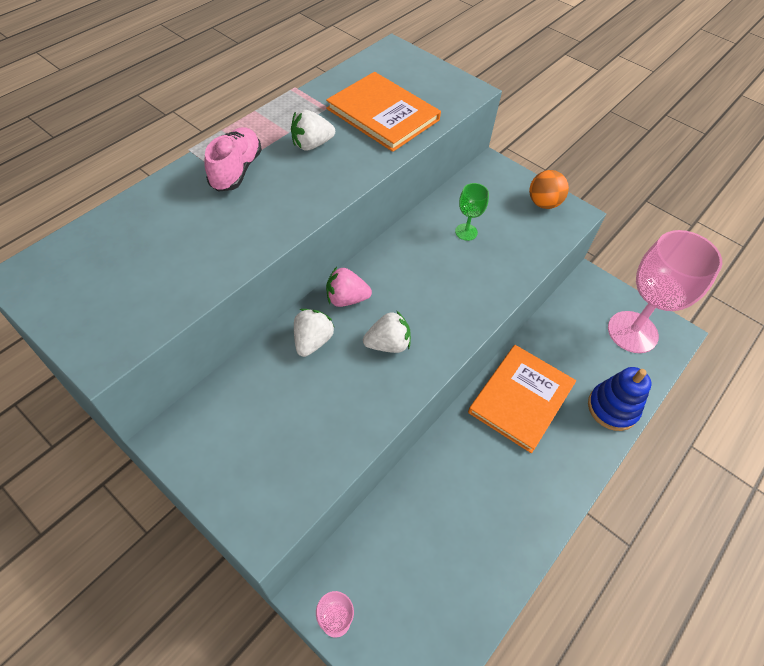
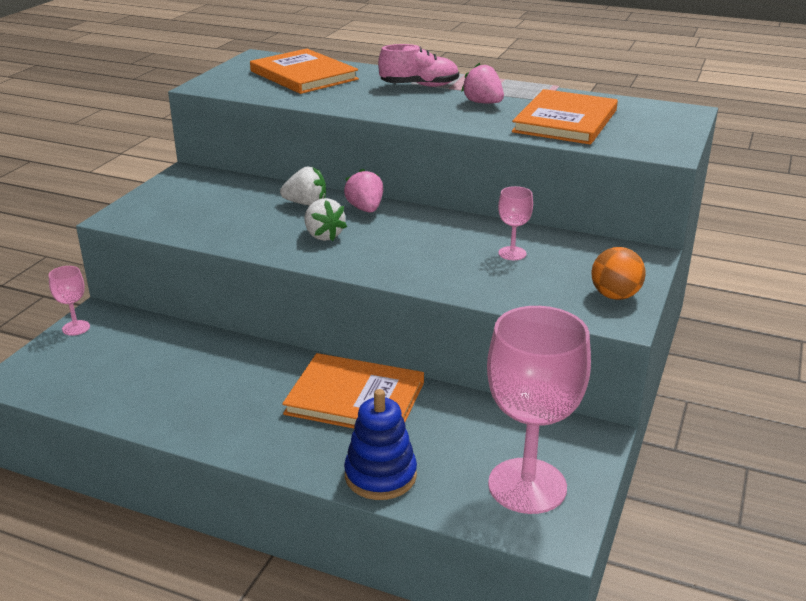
camera: 75 degrees right, 25 degrees down
(133, 250) = (304, 75): none -> orange book
(312, 144) = (483, 103): white strawberry -> pink strawberry
(466, 232) = (512, 253): green goblet -> pink goblet

